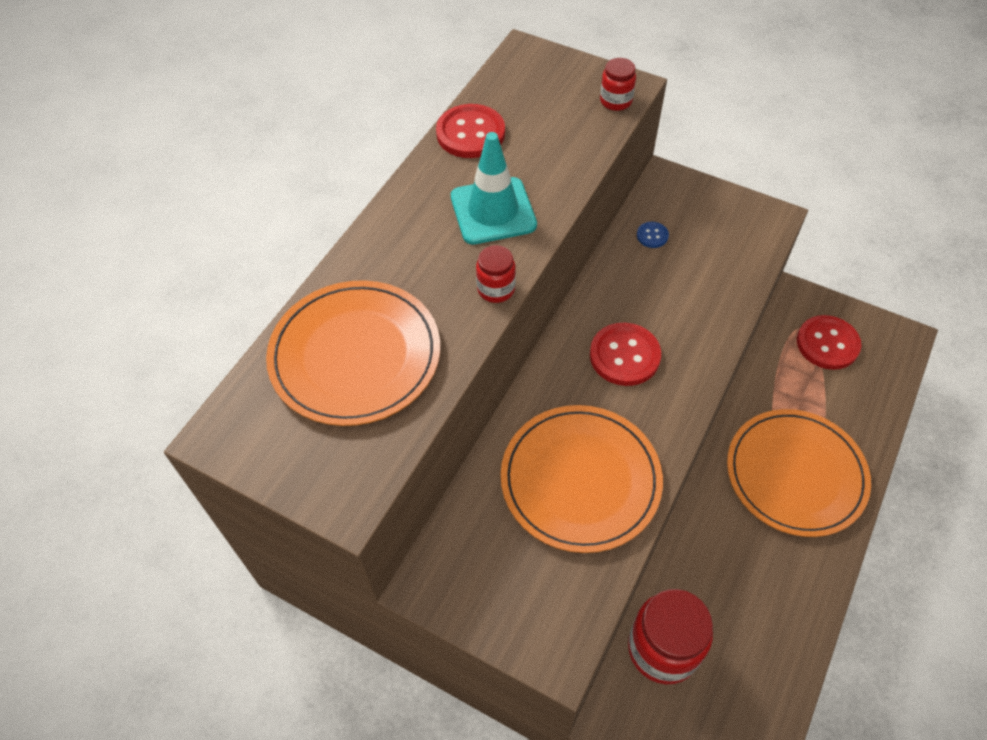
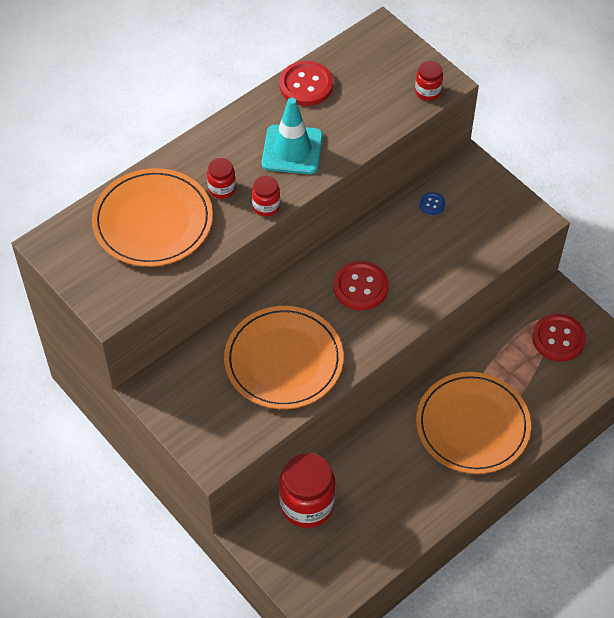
camera: 20 degrees right, 0 degrees up
(428, 285) = (222, 189): none -> red jar

